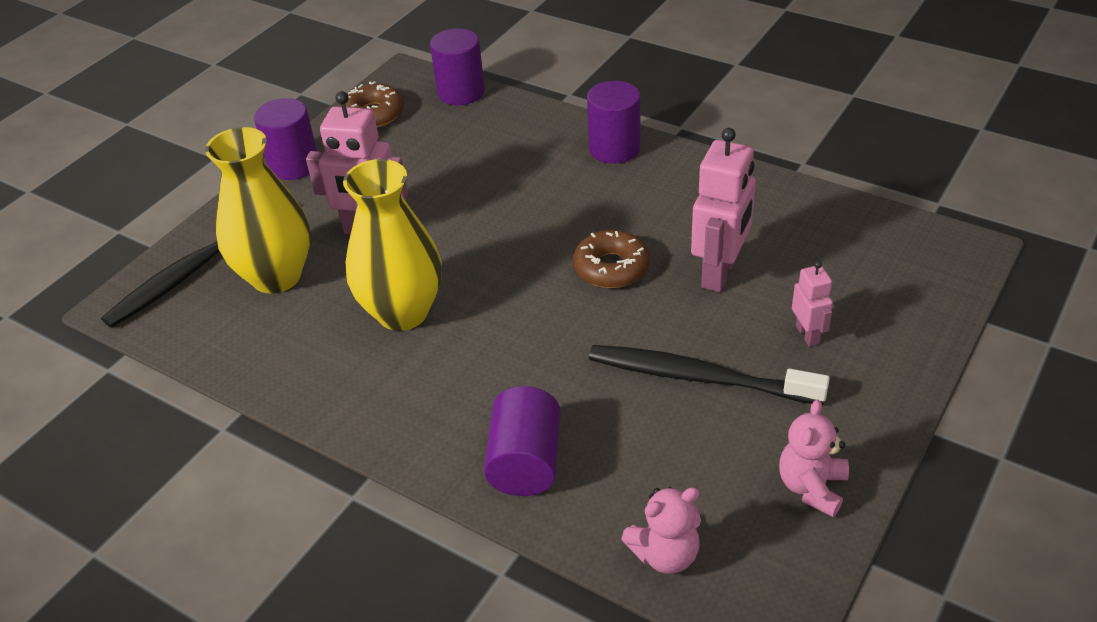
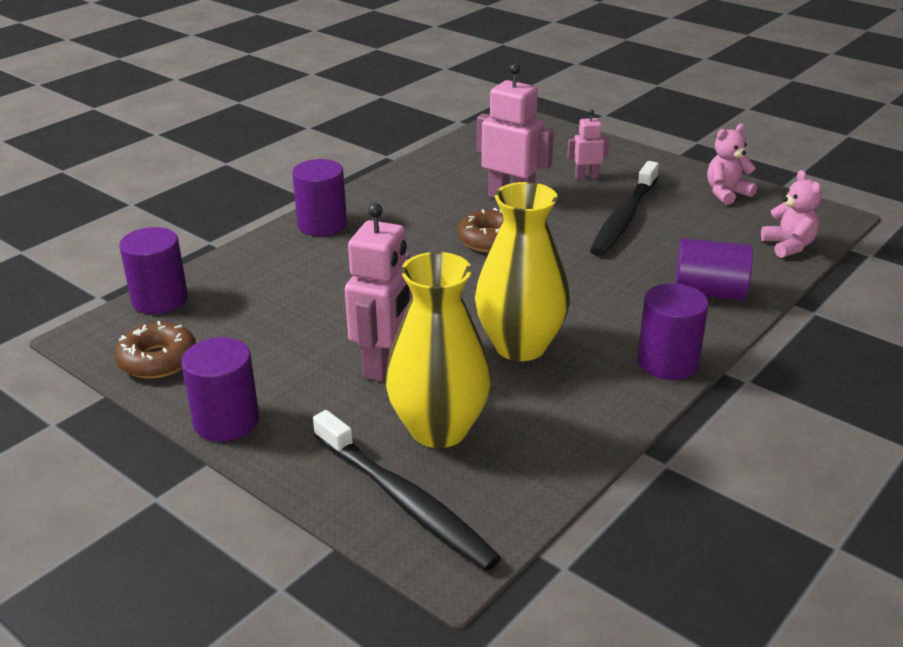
camera: 85 degrees left, 10 degrees down
(378, 425) = (667, 362): none -> purple cylinder
(811, 487) = (726, 193): pink teddy bear -> pink teddy bear turned 120 degrees clockwise

